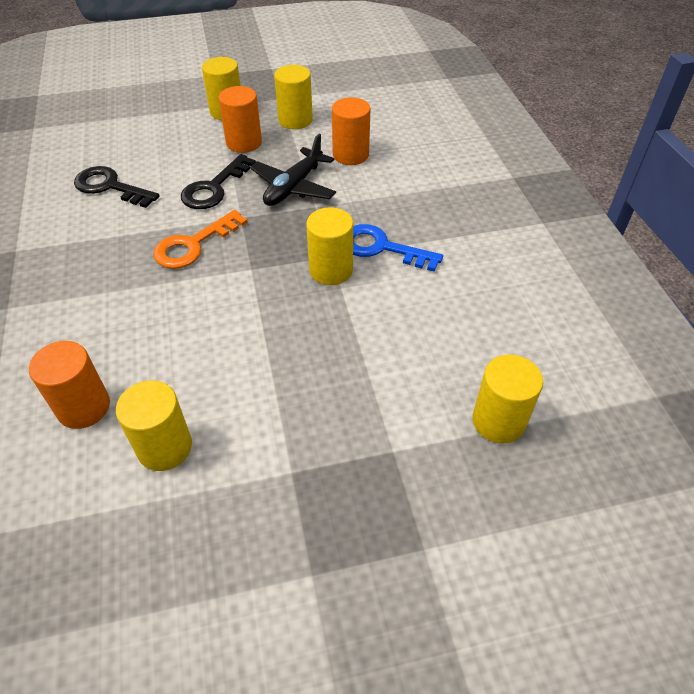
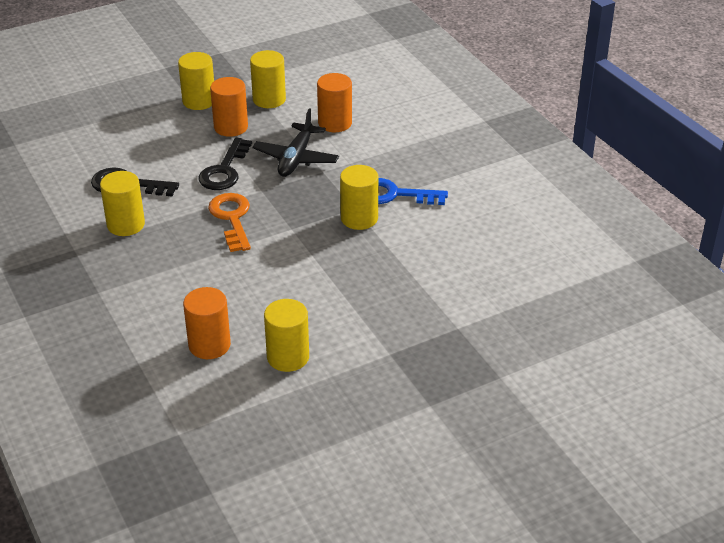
camera: 15 degrees left, 10 degrees down
(194, 245) = (232, 218): orange key -> orange key turned 135 degrees clockwise
(498, 421) = (527, 296): yellow cylinder -> yellow cylinder (126, 225)

